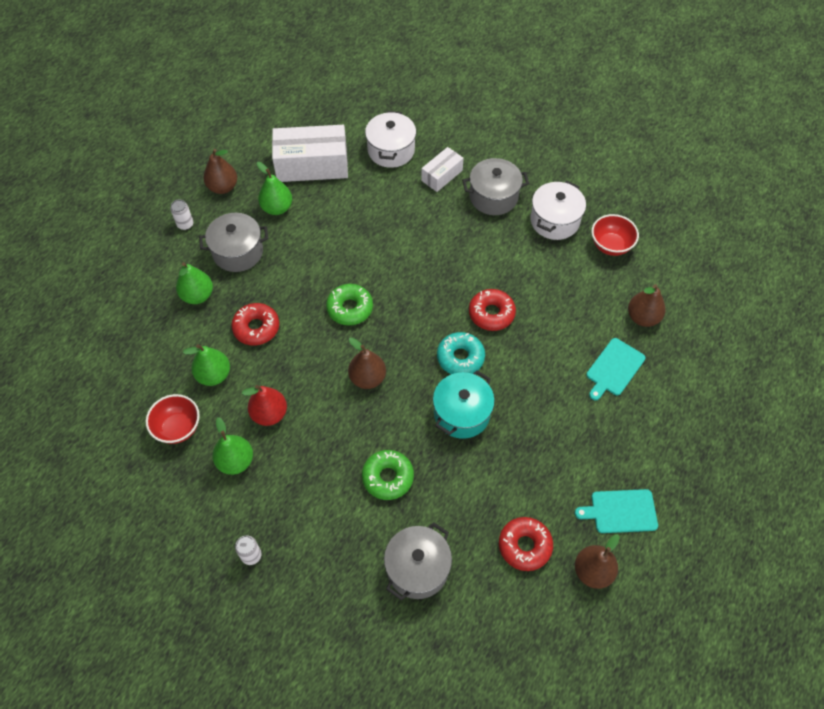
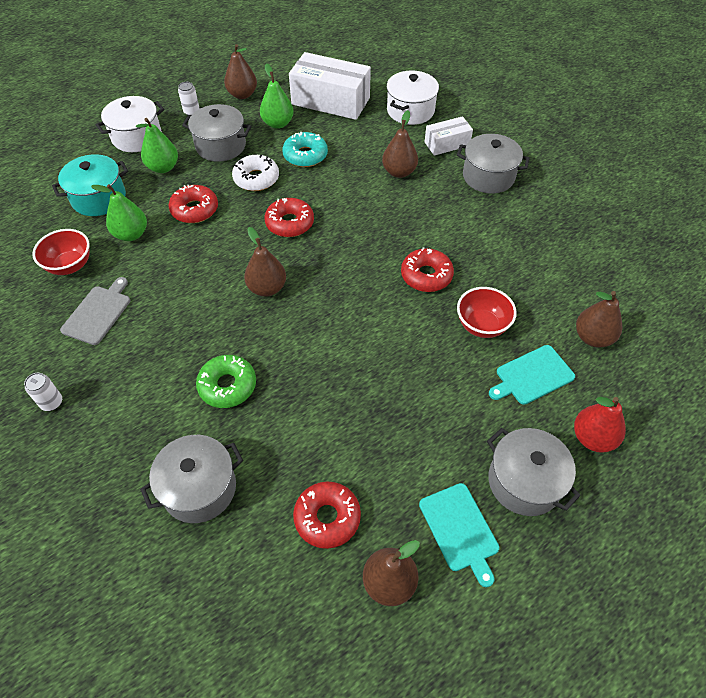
camera: 25 degrees right, 5 degrees down
(236, 461) = (98, 313): green pear -> grey cutting board
(269, 414) = (156, 284): red pear -> red pear (592, 438)
(293, 274) = (256, 179): none -> white donut
(350, 308) = (289, 223): green donut -> red donut
(416, 220) = (399, 172): none -> brown pear
(460, 357) = (370, 304): turquoise donut -> turquoise donut (305, 155)
(462, 413) = (340, 356): turquoise pot -> turquoise pot (99, 198)
(554, 221) = (541, 216): white pot -> white pot (137, 137)
(610, 245) = (591, 257): red bowl -> red bowl (482, 325)
(621, 511) = (459, 529): turquoise cutting board -> turquoise cutting board turned 135 degrees counterclockwise
(647, 455) = (524, 482): none -> grey pot

